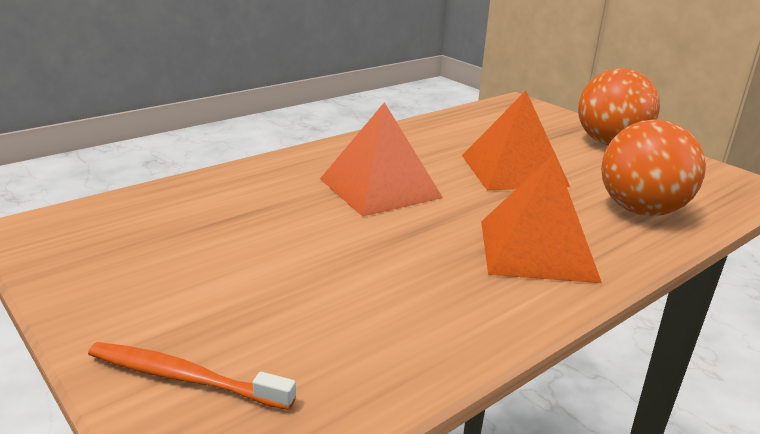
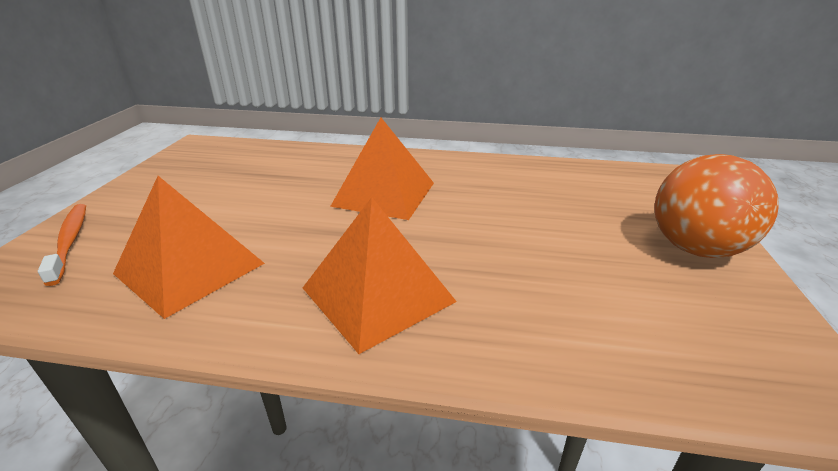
camera: 50 degrees right, 5 degrees up
(513, 170) = (517, 227): orange pyramid -> orange pyramid (189, 268)
(641, 210) = (563, 324): orange ball -> none

